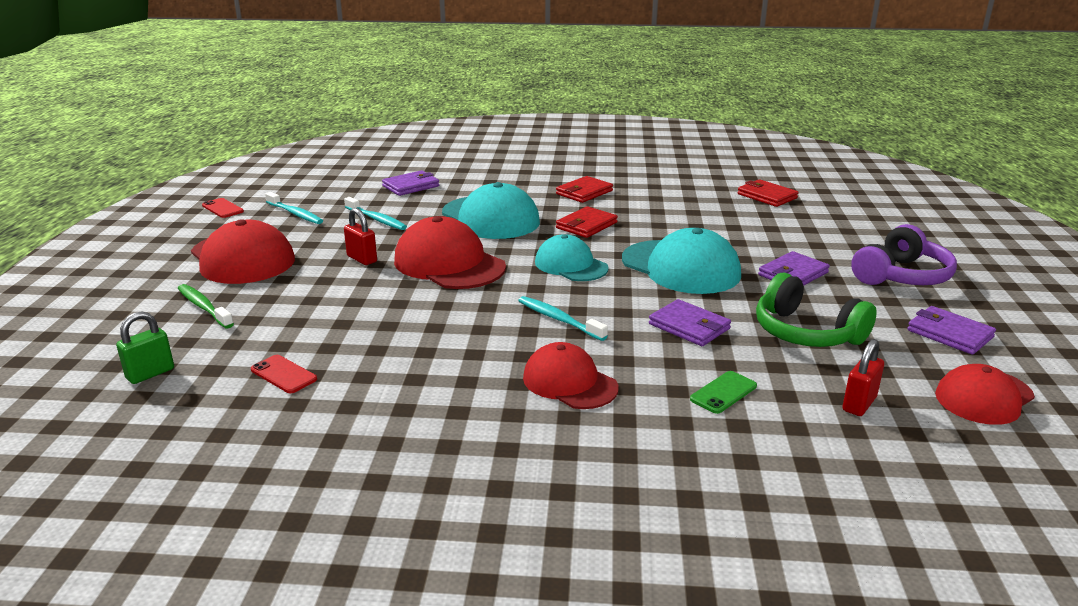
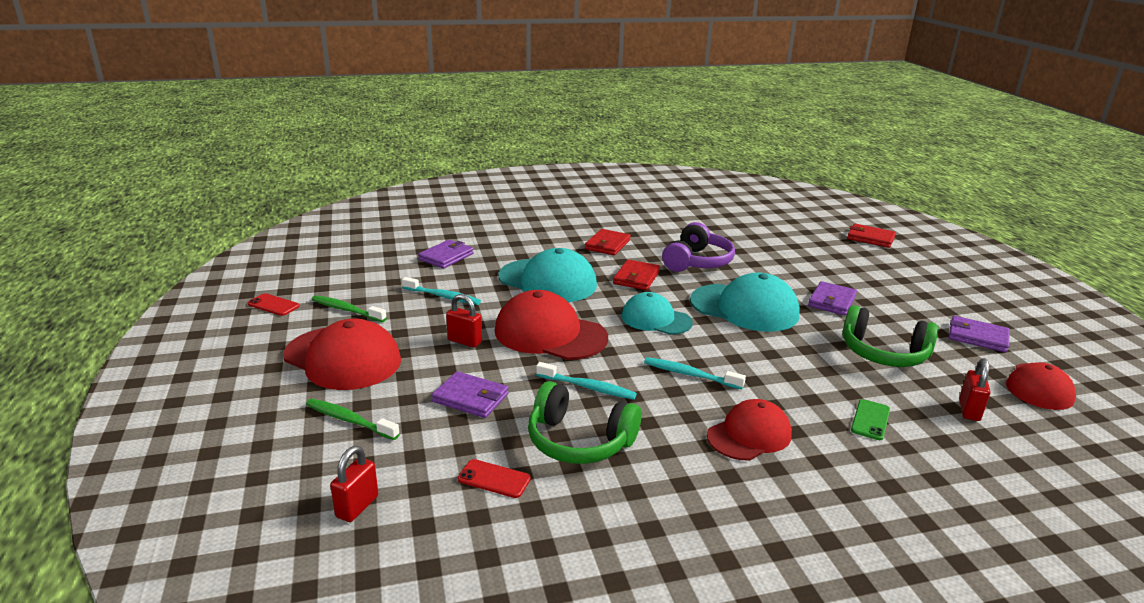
camera: 20 degrees left, 0 degrees up
(150, 374) = (357, 506): green padlock -> red padlock
(280, 220) = (347, 310): none -> green toothbrush
(295, 214) = (356, 301): turquoise toothbrush -> turquoise toothbrush (587, 387)
(391, 358) = (579, 441): none -> green headphones
(569, 382) = (749, 435): red cap -> red cap turned 120 degrees clockwise
(689, 326) = (796, 363): purple wallet -> purple wallet (471, 398)
(766, 196) = (754, 231): red wallet -> red wallet (870, 238)
(901, 276) = (906, 291): purple headphones -> purple headphones (697, 262)

